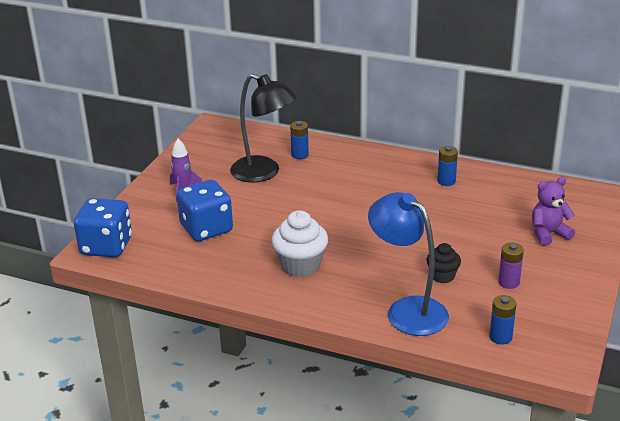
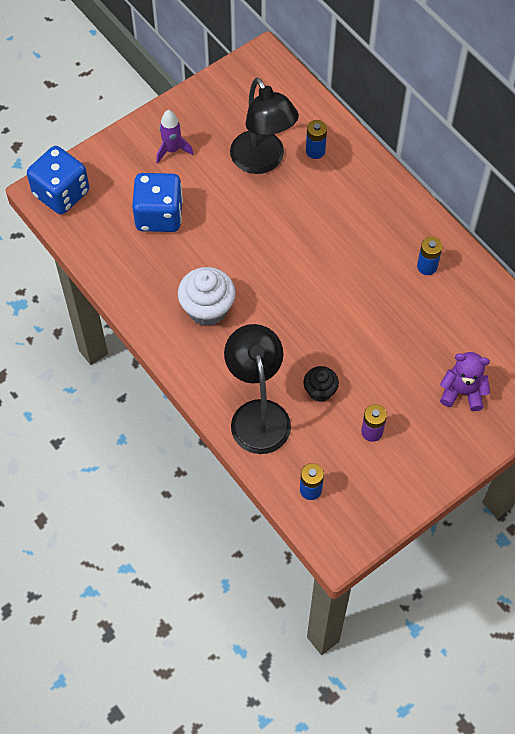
camera: 30 degrees right, 30 degrees up
(407, 310) = (258, 414): blue lamp -> black lamp

